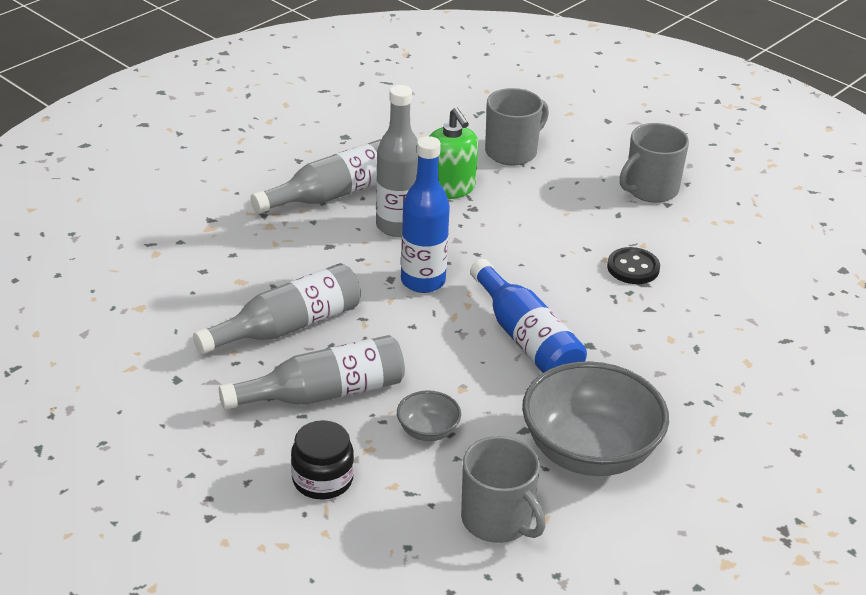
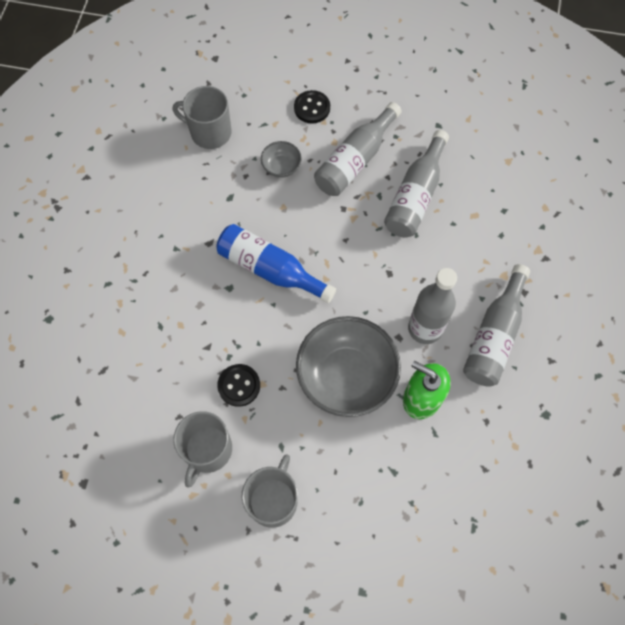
camera: 150 degrees right, 30 degrees up
(322, 479) = (312, 108): black jar -> black button
(423, 281) = (368, 283): blue bottle -> none
(512, 152) = (409, 481): grey mug -> grey mug (207, 450)
(589, 451) = (186, 202): grey bowl -> grey bowl (346, 376)

